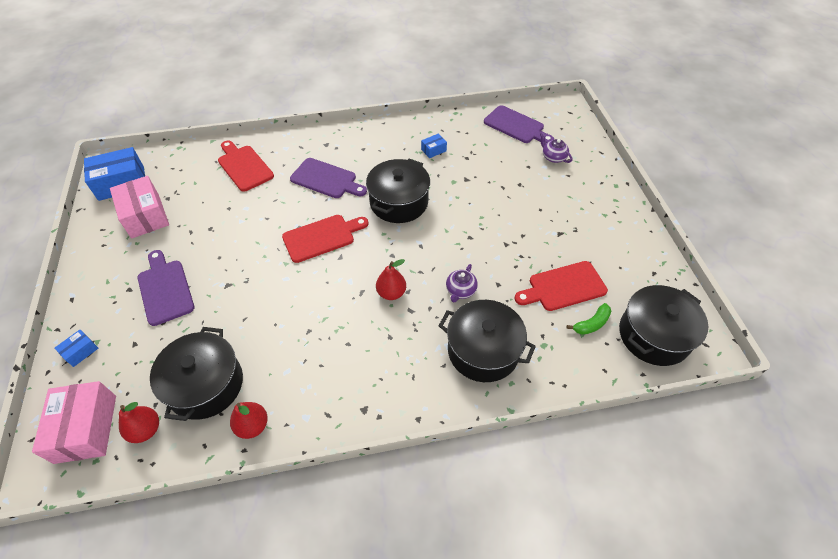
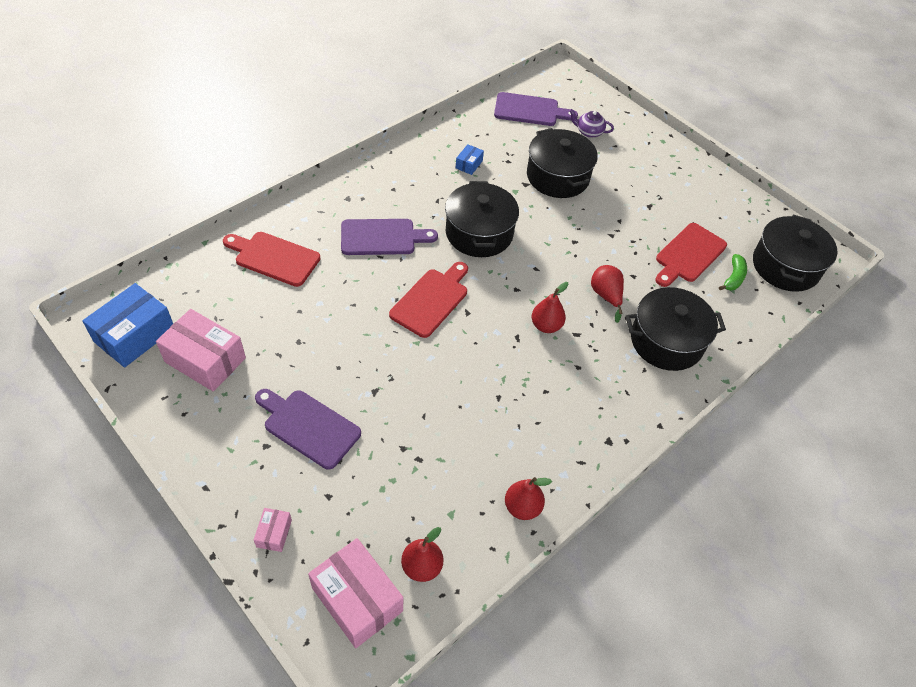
camera: 35 degrees left, 0 degrees up
(80, 351) = (274, 533): blue box -> pink box
(206, 385) = (443, 495): black pot -> black pot (557, 177)
(460, 290) = (606, 296): purple teapot -> red pear

